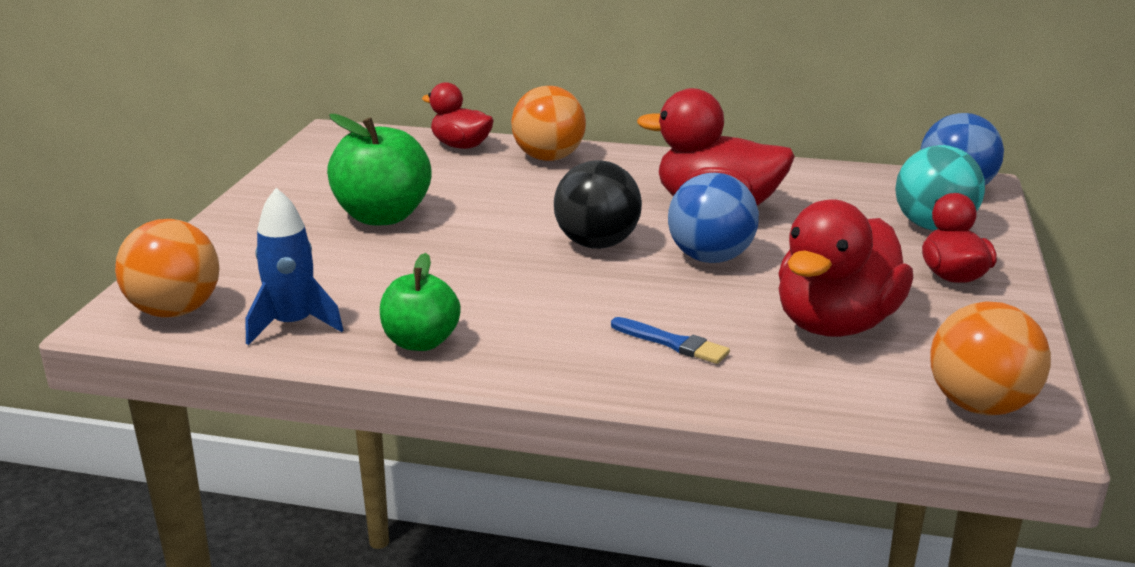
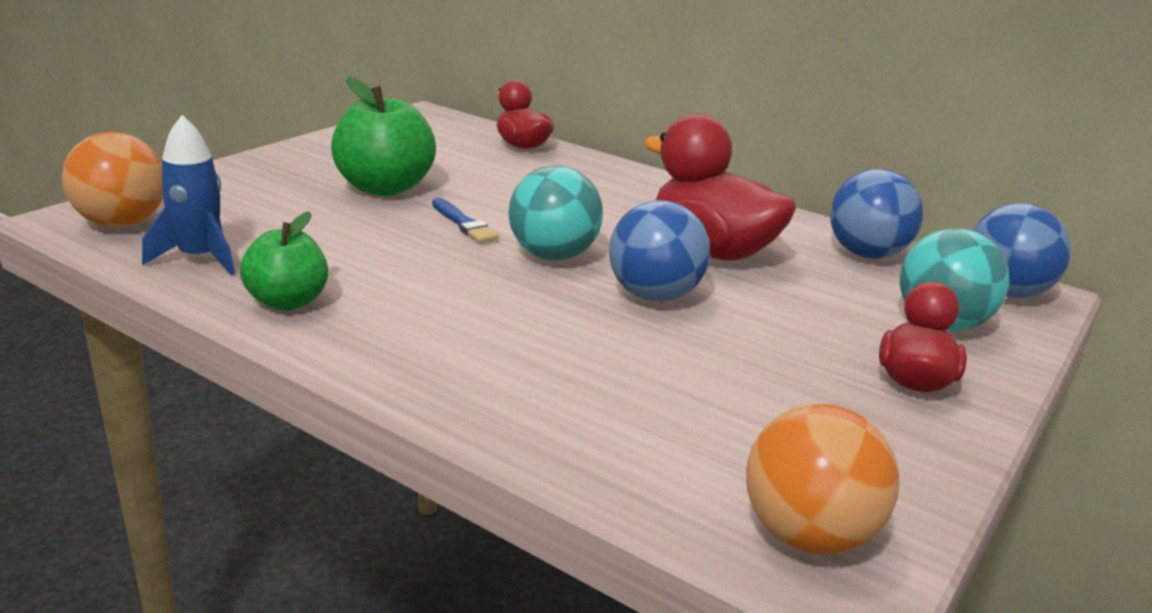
camera: 20 degrees right, 0 degrees up
(548, 158) = (591, 172): orange ball -> none
(597, 244) = (553, 256): black ball -> turquoise ball
(672, 343) = (524, 367): blue brush -> blue brush (464, 223)
(833, 182) = (866, 254): none -> blue ball
(835, 324) = (722, 396): red duck -> none

